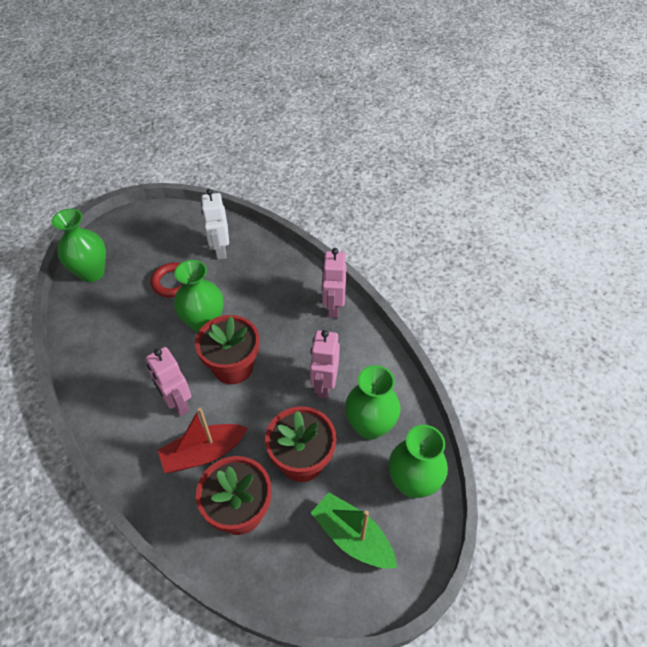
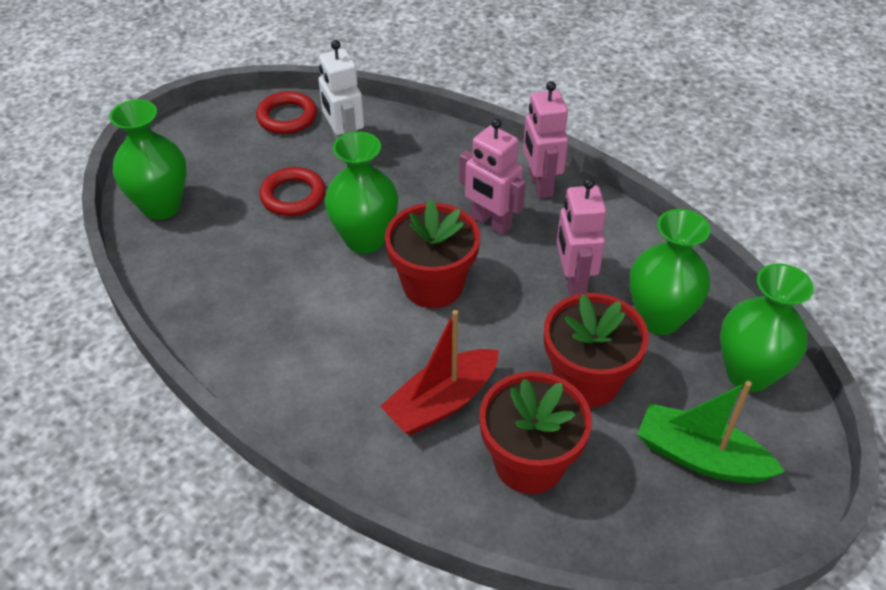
camera: 15 degrees left, 5 degrees down
(177, 403) = (372, 347): pink robot -> pink robot (490, 222)
(192, 223) = (287, 117): none -> red ring

